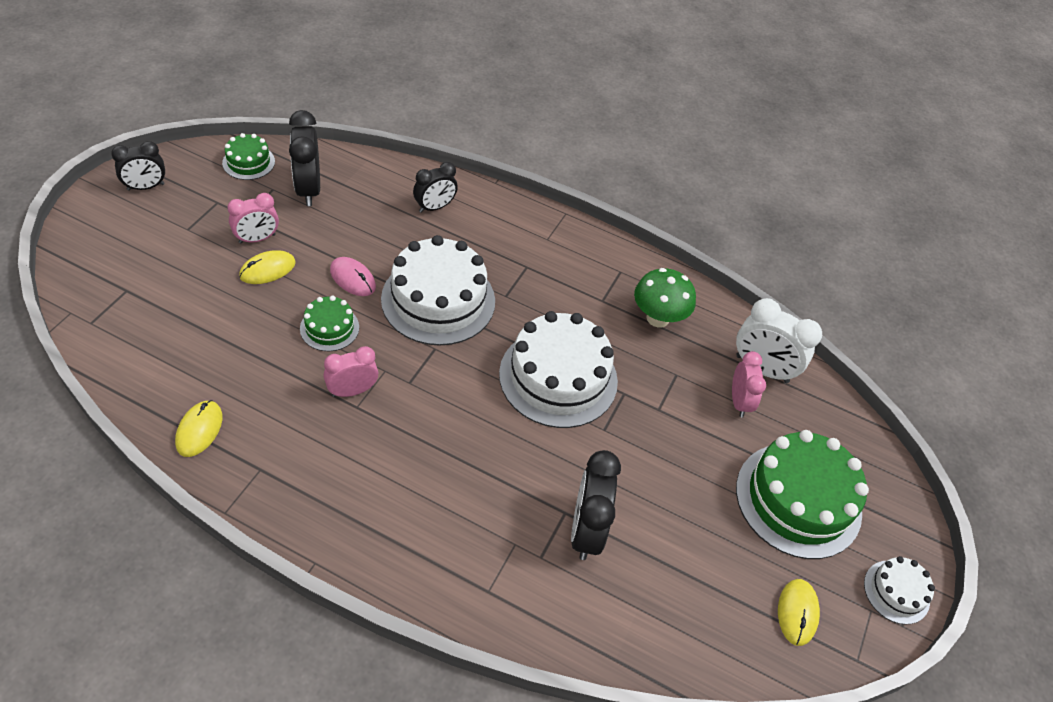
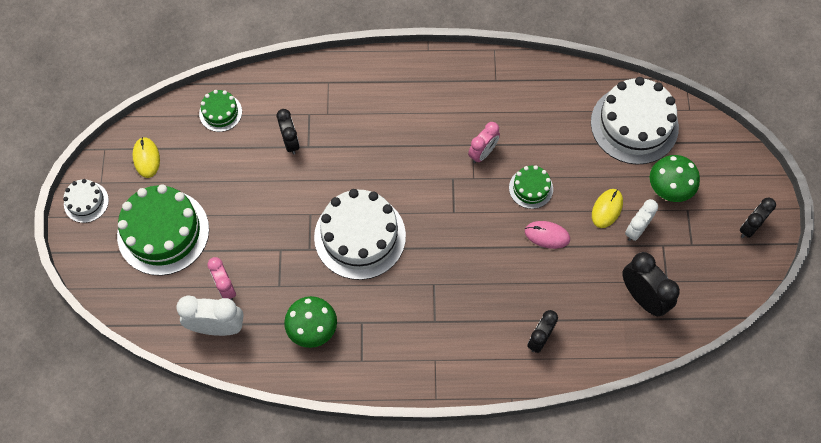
camera: 160 degrees right, 15 degrees up
(186, 253) = (668, 190): none -> green mushroom
(199, 430) = (547, 83): yellow mouse -> none
(248, 162) = (707, 296): green cake -> green cake (220, 112)
(257, 239) = (636, 229): pink clock -> white clock
(438, 300) = (477, 252): white cake -> white cake (634, 125)
(586, 530) = (290, 142): black clock -> black clock, size x0.66

